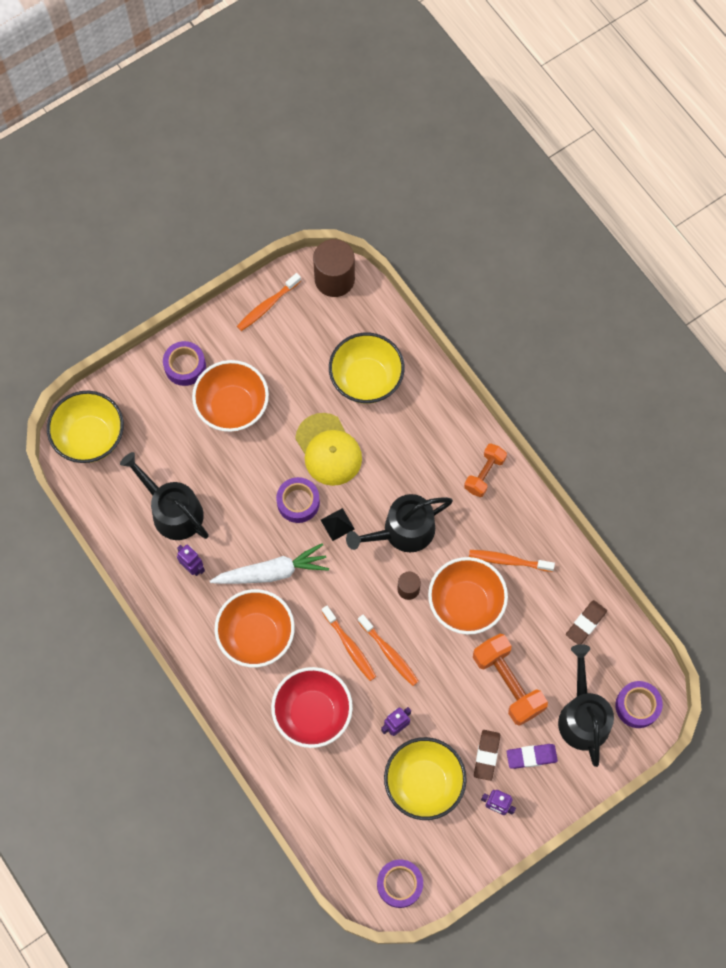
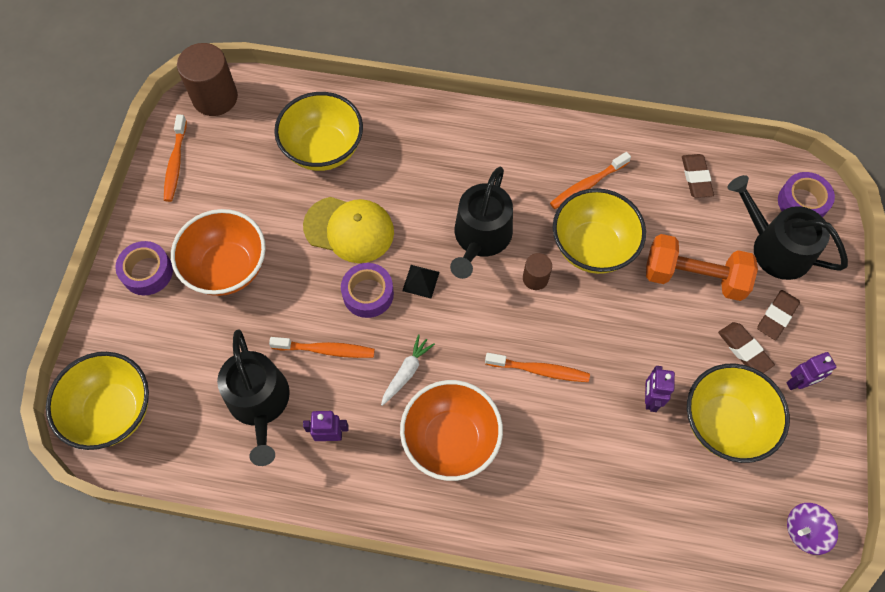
camera: 45 degrees left, 5 degrees down
(172, 510) = (260, 403): black watering can -> black watering can turned 105 degrees counterclockwise
(272, 572) = (406, 372): white carrot -> white carrot, size x0.56
(312, 713) = (571, 458): red bowl -> none
(389, 653) = (577, 344): orange toothbrush -> orange toothbrush (326, 350)
(399, 884) = (804, 531): purple tape -> purple spinning top
(465, 603) = (592, 247): orange bowl -> yellow bowl
(484, 474) = (496, 138): orange dumbbell -> none
(531, 756) = (776, 316): purple eraser -> brown eraser

